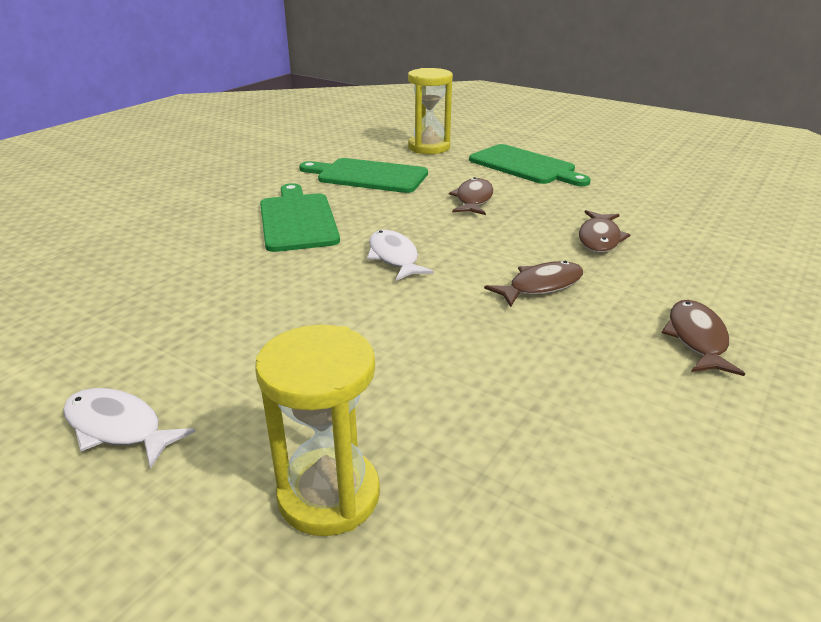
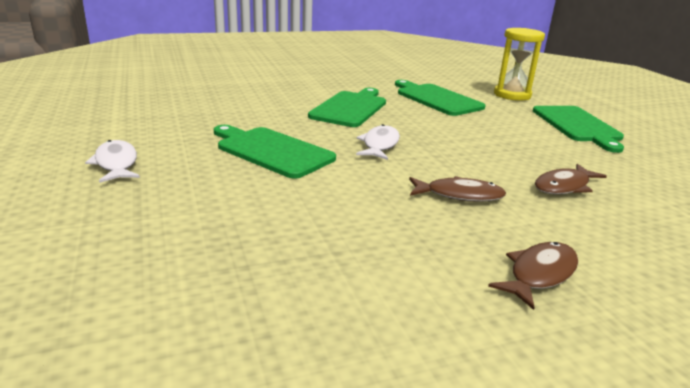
camera: 35 degrees right, 5 degrees down
(294, 315) = (272, 151): none -> green cutting board
(329, 495) = (155, 233): yellow hourglass -> none
(473, 199) = (494, 132): brown fish -> none

